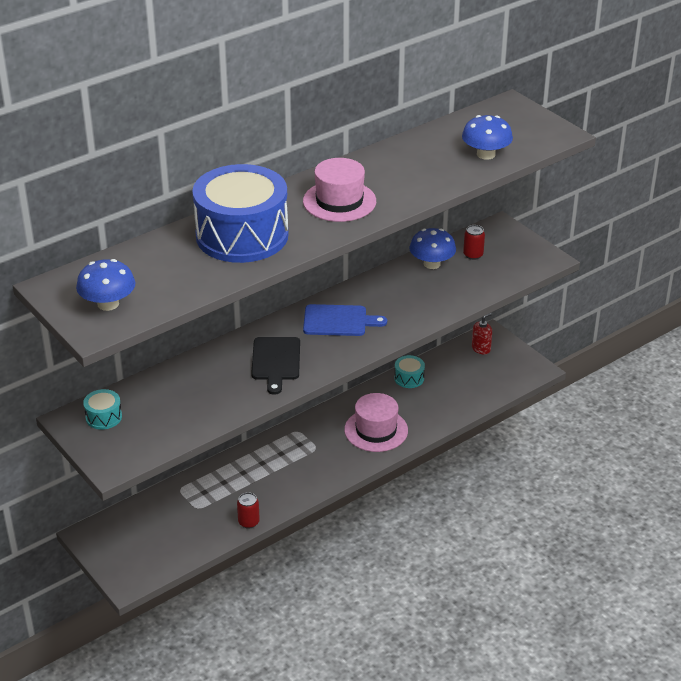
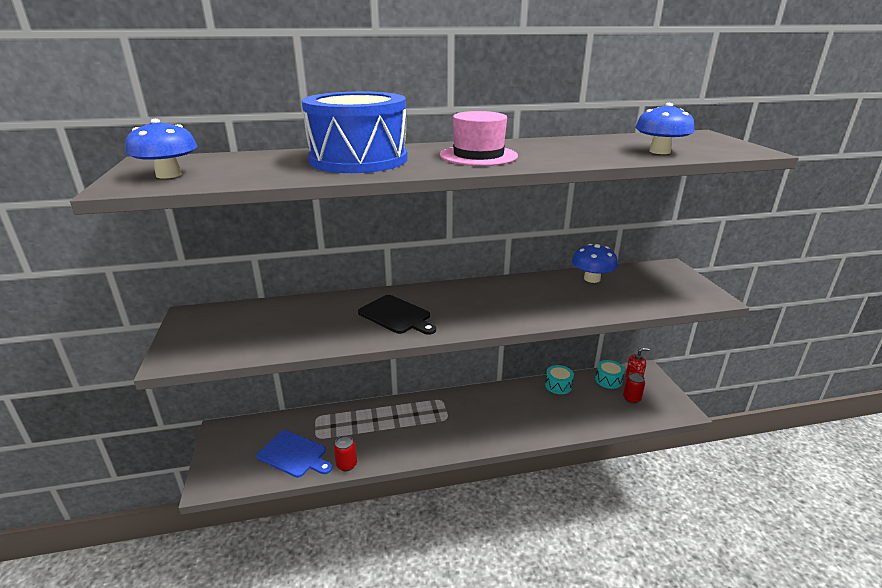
camera: 25 degrees right, 10 degrees down
(103, 417) = (215, 319): turquoise drum -> turquoise drum (608, 380)
(276, 361) = (396, 315): black cutting board -> black cutting board turned 75 degrees counterclockwise
(338, 321) = (477, 299): blue cutting board -> blue cutting board (294, 455)
(376, 430) = (507, 419): pink hat -> none
(473, 255) = (635, 280): red can -> red can (631, 399)

